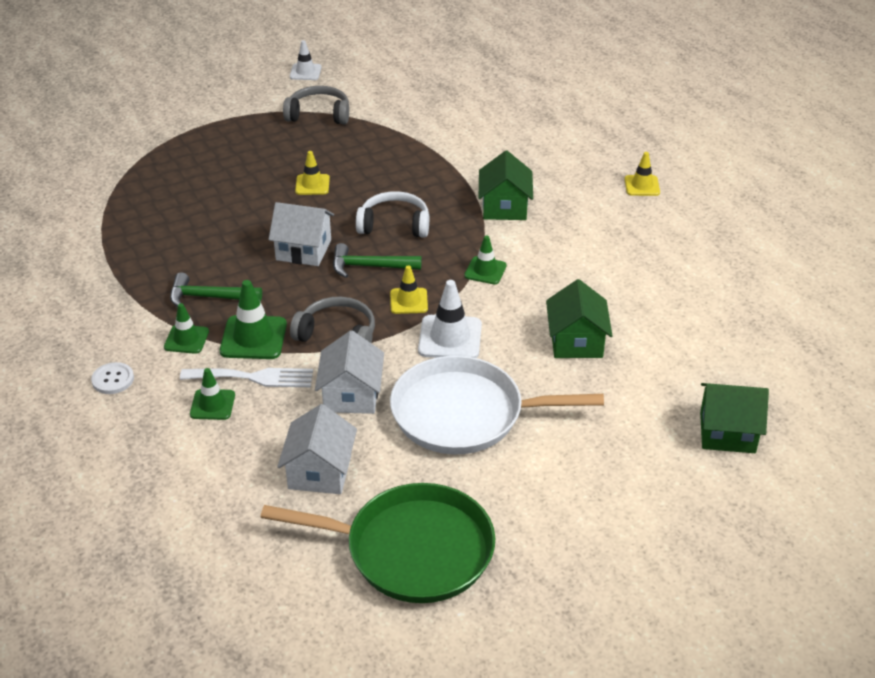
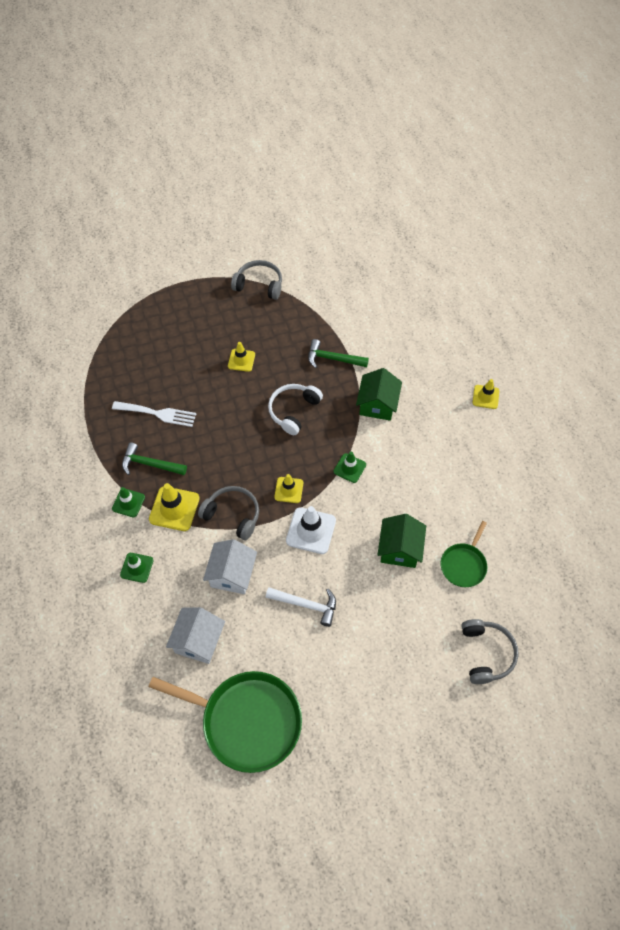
camera: 10 degrees right, 20 degrees up
(113, 379) = (74, 533): white button -> none
(253, 338) = (174, 509): green traffic cone -> yellow traffic cone
(253, 377) = (168, 546): white fork -> white fork (158, 413)
(303, 250) = (223, 427): white house -> none
(305, 72) = (257, 236): white traffic cone -> none
(369, 266) = (267, 451): green hammer -> green hammer (333, 359)
(394, 225) = (293, 411): white headphones -> white headphones turned 75 degrees counterclockwise
(464, 414) = (306, 605): white pan -> white hammer
(667, 347) = (464, 564): none -> green pan
(727, 432) = (486, 653): green house -> grey headphones

